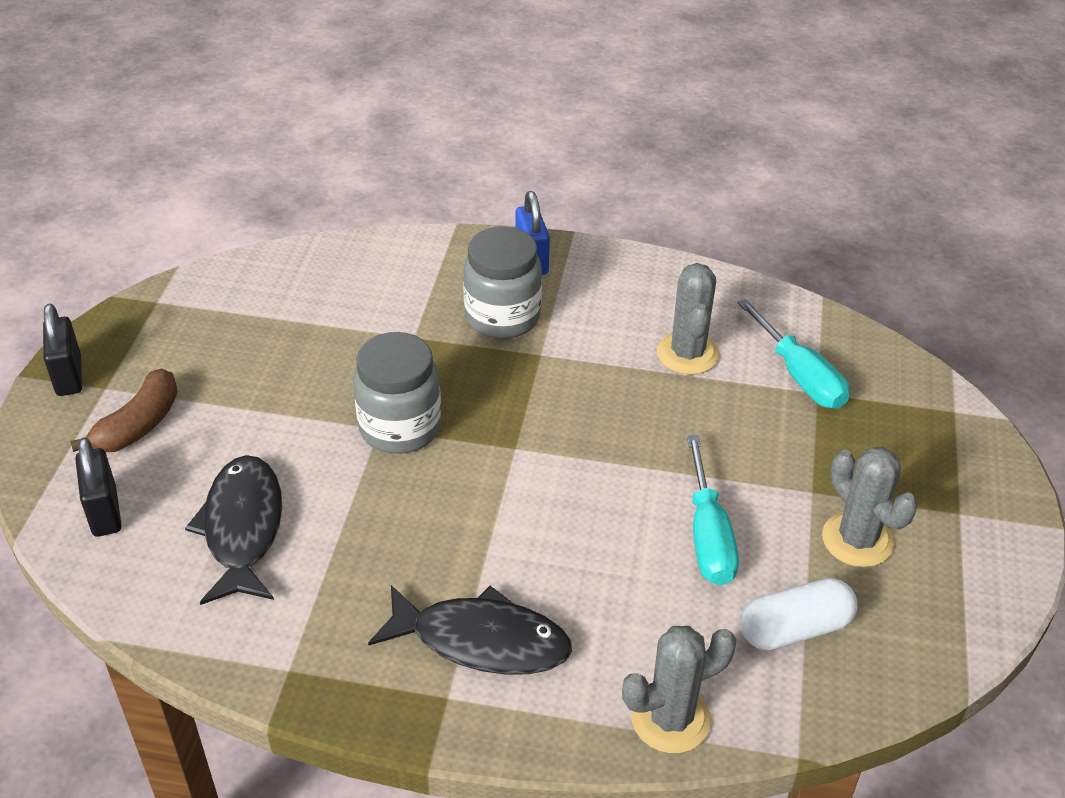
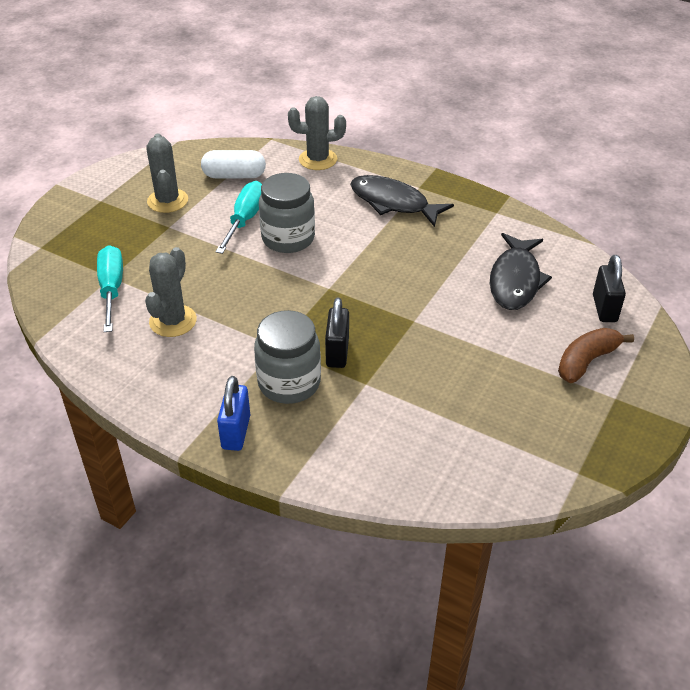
camera: 160 degrees left, 0 degrees up
(69, 376) = (646, 415): black padlock -> black padlock (337, 352)
(400, 427) = (400, 317): grey jar -> grey jar (288, 238)

